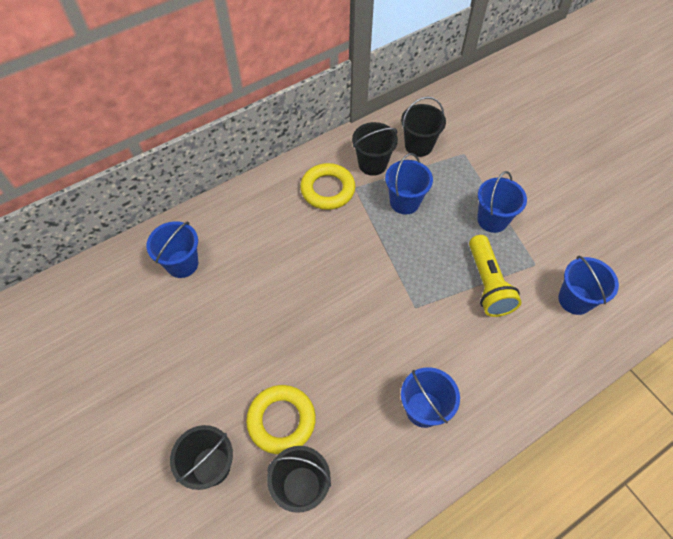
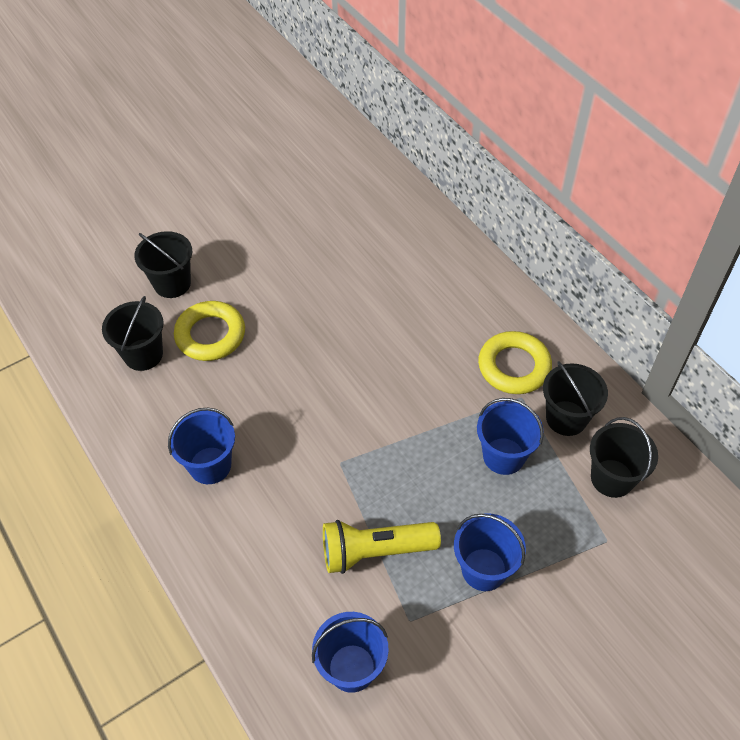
camera: 90 degrees right, 5 degrees down
(182, 264) = (394, 236): blue bucket -> none

